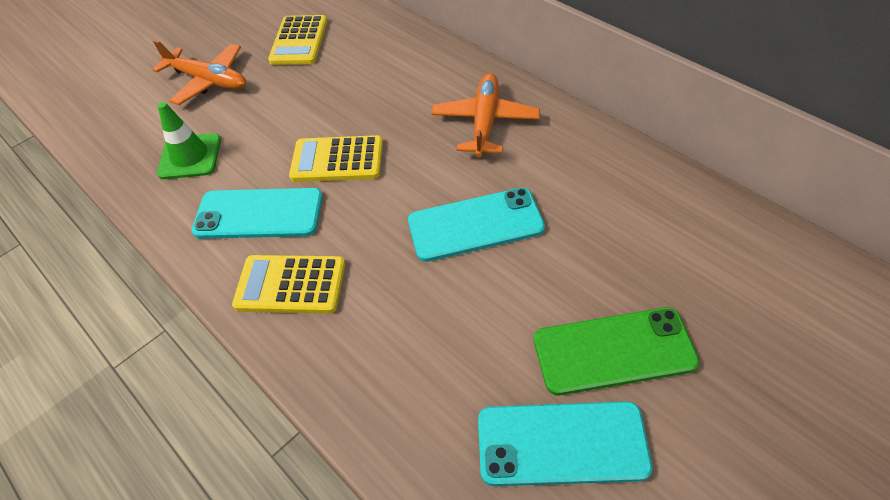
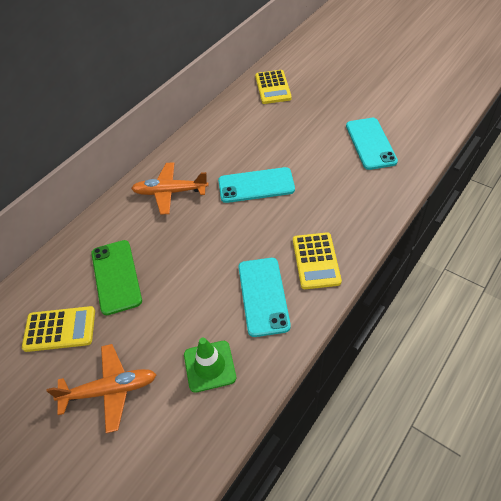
camera: 100 degrees left, 0 degrees up
(208, 81) = (110, 390): orange plane -> orange plane turned 60 degrees clockwise
(337, 160) = (208, 263): yellow calculator -> yellow calculator (273, 87)
(475, 225) = (256, 185): turquoise phone -> turquoise phone turned 75 degrees counterclockwise
(613, 351) = (321, 131): green phone -> green phone (116, 276)

